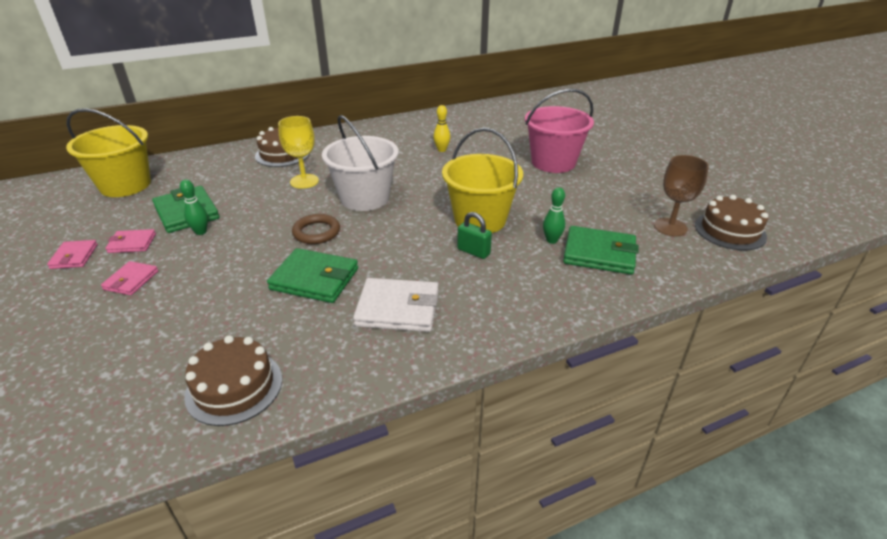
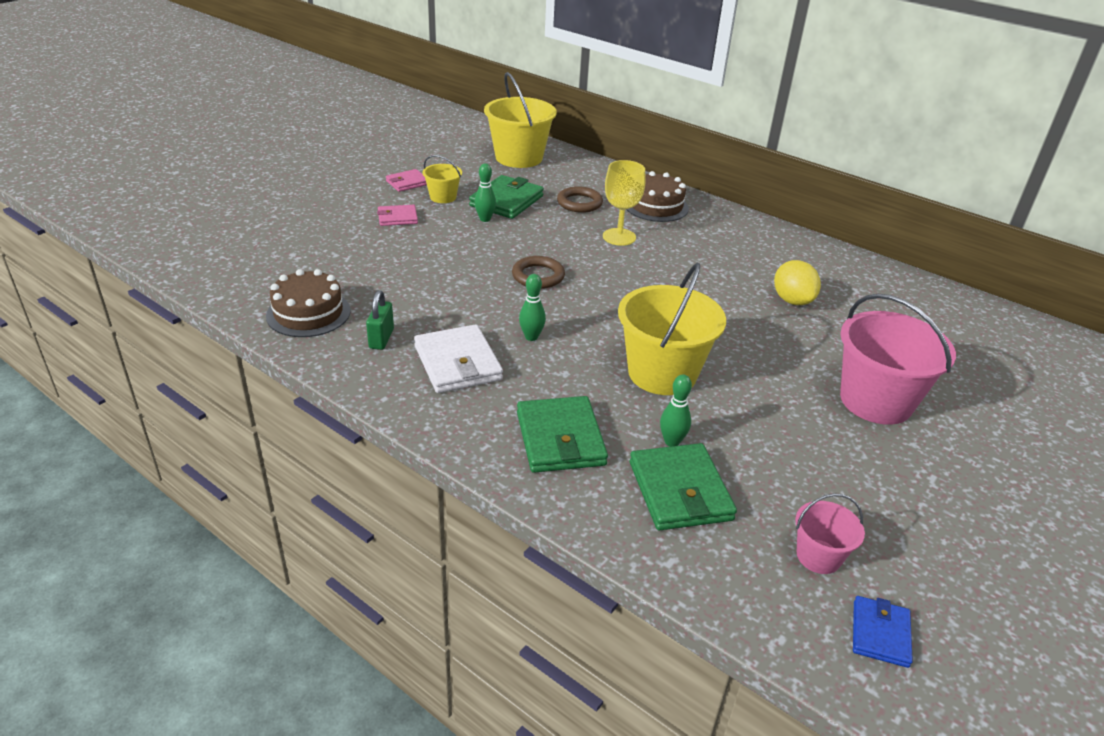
camera: 60 degrees right, 0 degrees up
(132, 243) = (443, 197): pink wallet -> yellow bucket
(237, 181) = (579, 203): none -> brown ring
(314, 279) = (465, 301): green wallet -> green wallet (560, 438)
(365, 198) = (626, 282): white bucket -> none
(394, 260) = (531, 337): none -> green bowling pin
(441, 150) = (792, 300): yellow bowling pin -> yellow lemon
(473, 251) = (593, 385): green padlock -> green padlock (381, 339)
(670, 227) = (818, 556): brown goblet -> pink bucket
(730, 231) = (880, 634): brown cake -> blue wallet

